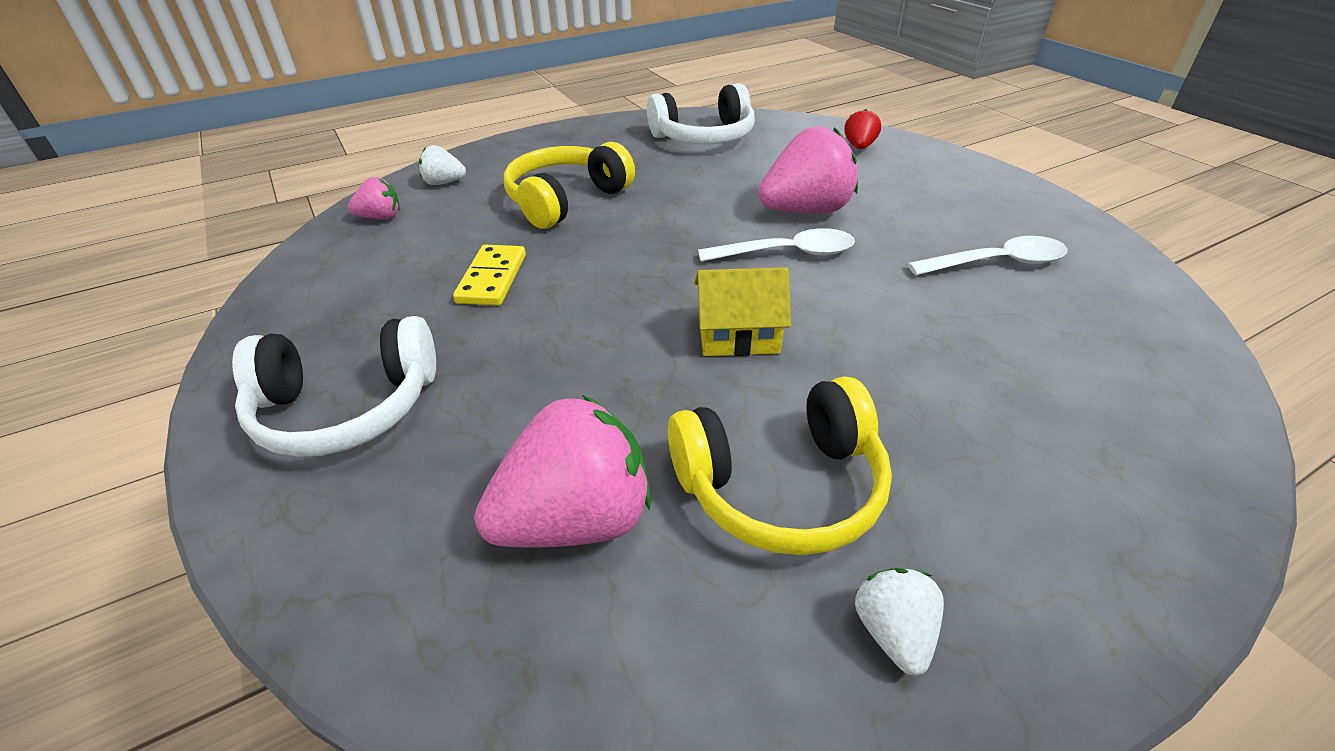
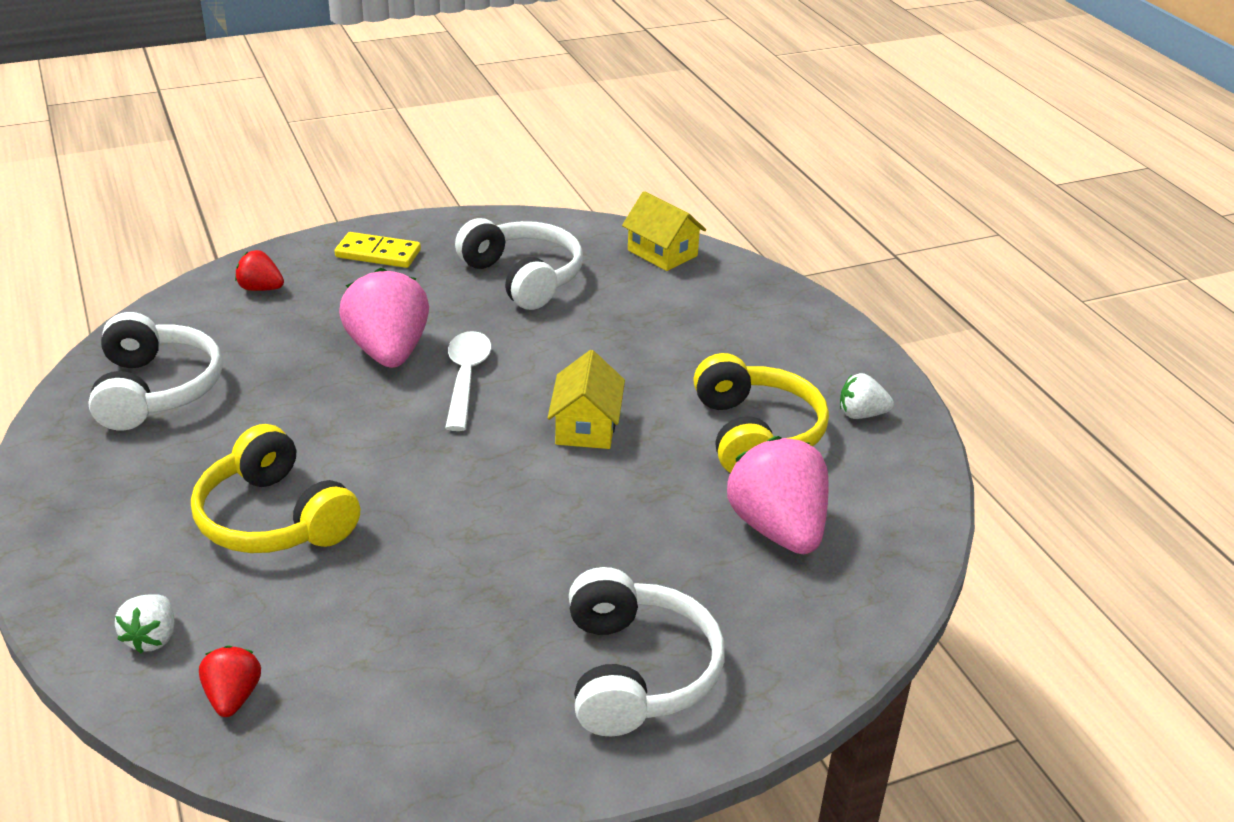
camera: 85 degrees left, 5 degrees down
(380, 217) = (233, 697): pink strawberry -> red strawberry
(492, 278) = (438, 580): yellow domino -> yellow domino (378, 254)
(997, 263) = (523, 278): white spoon -> white headphones
(1169, 362) = (662, 253): none -> yellow house

